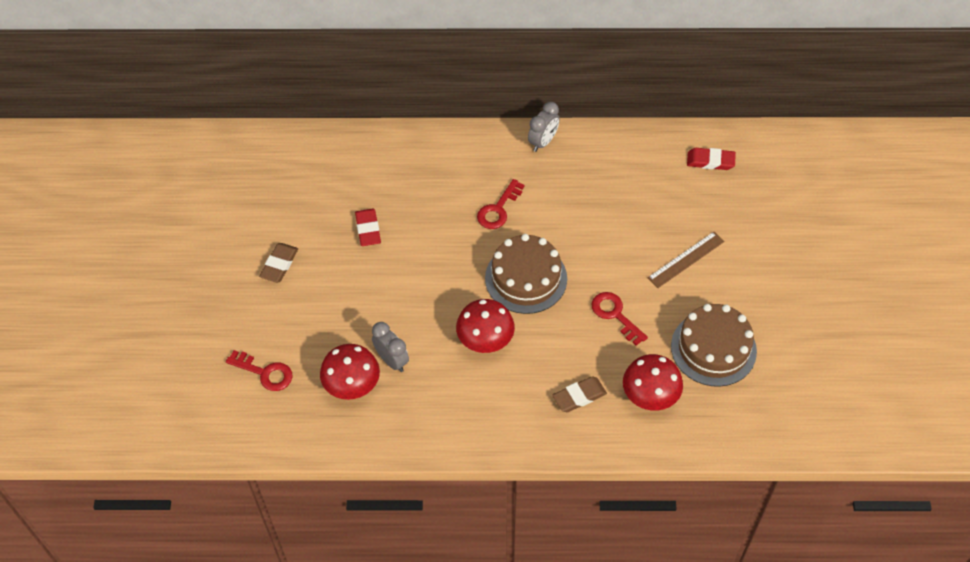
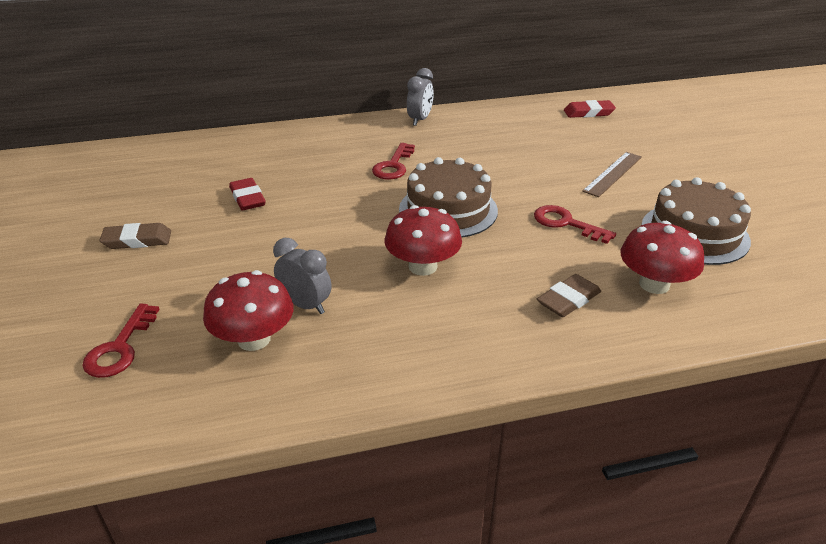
camera: 15 degrees left, 20 degrees down
(265, 373) = (120, 348): red key -> red key turned 90 degrees clockwise
(279, 265) = (137, 240): brown eraser -> brown eraser turned 75 degrees clockwise

